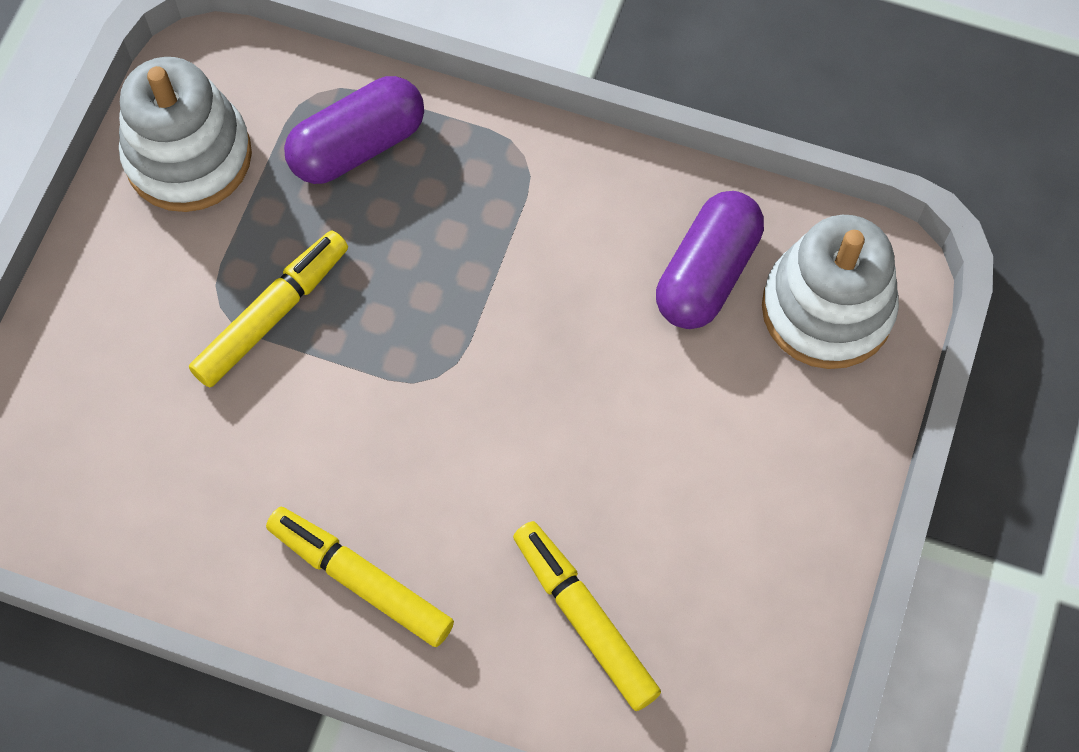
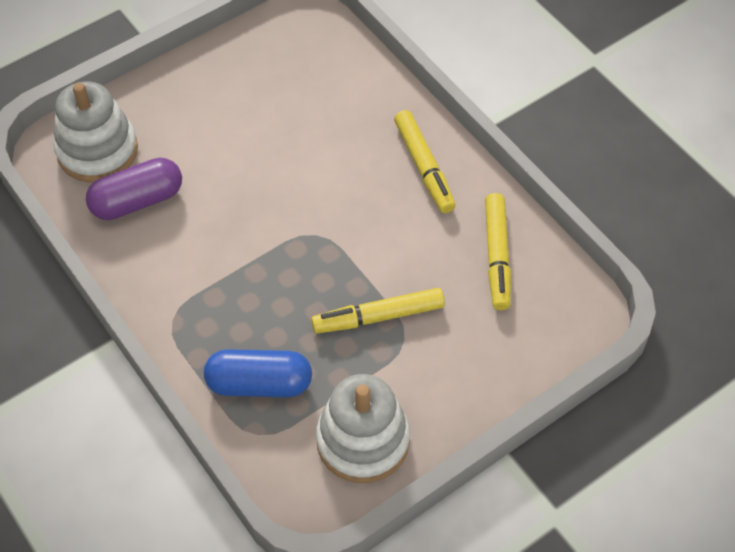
camera: 145 degrees left, 10 degrees down
(357, 146) = (259, 383): purple capsule -> blue capsule
(584, 619) = (332, 95): yellow marker -> yellow marker (497, 256)

